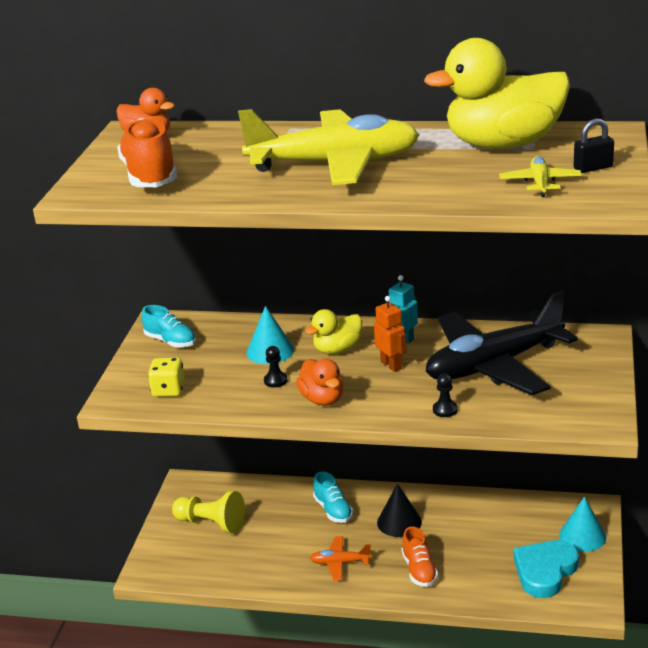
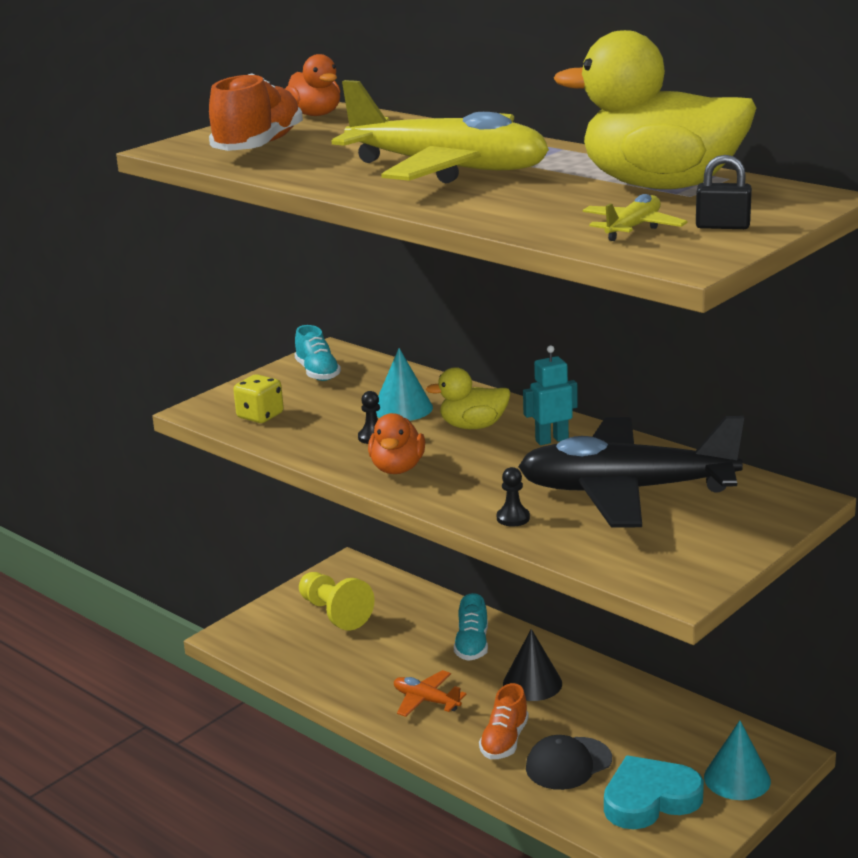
camera: 30 degrees right, 5 degrees down
(391, 365) = (511, 457): orange robot -> none
(474, 569) = (568, 764): none -> black cap

